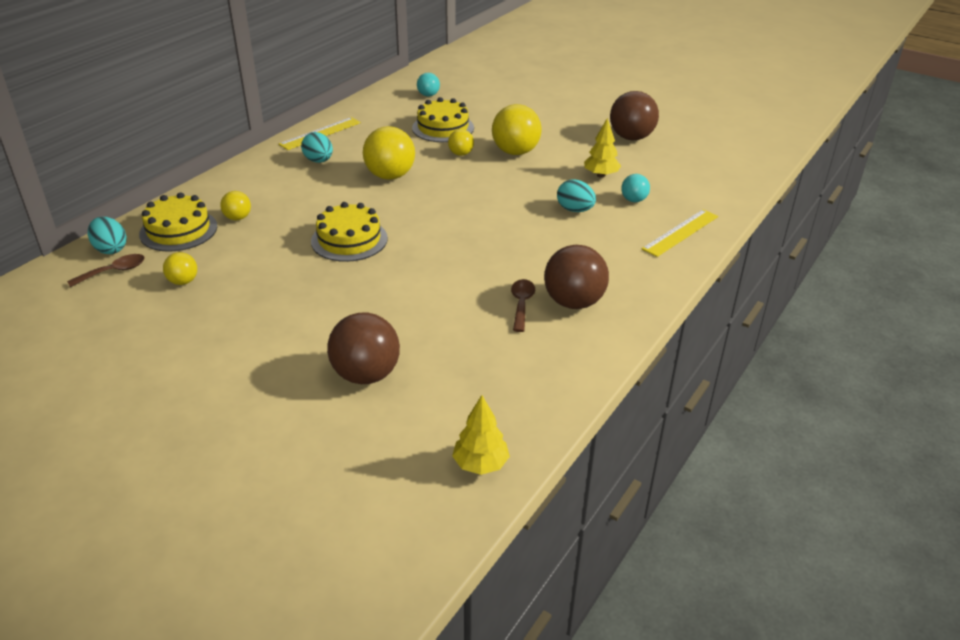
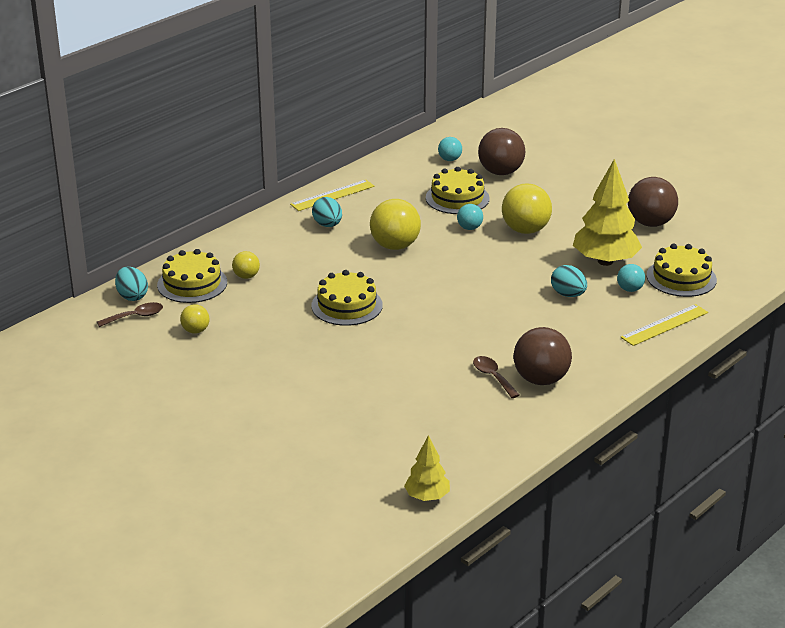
camera: 10 degrees right, 5 degrees down
(366, 375) = (345, 422): brown ball -> brown ball (500, 172)
(461, 154) = (469, 228): yellow ball -> turquoise ball
(521, 304) = (493, 377): brown spoon -> brown spoon turned 45 degrees counterclockwise
(601, 175) = (605, 261): yellow tree -> yellow tree, size x1.84
(679, 185) = (681, 278): none -> yellow cake

